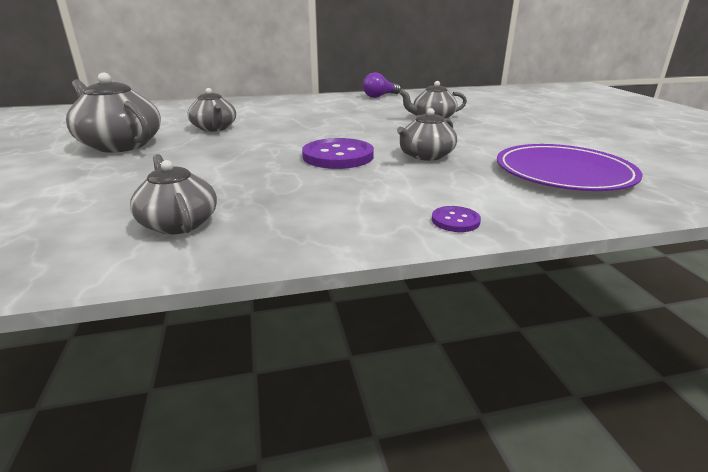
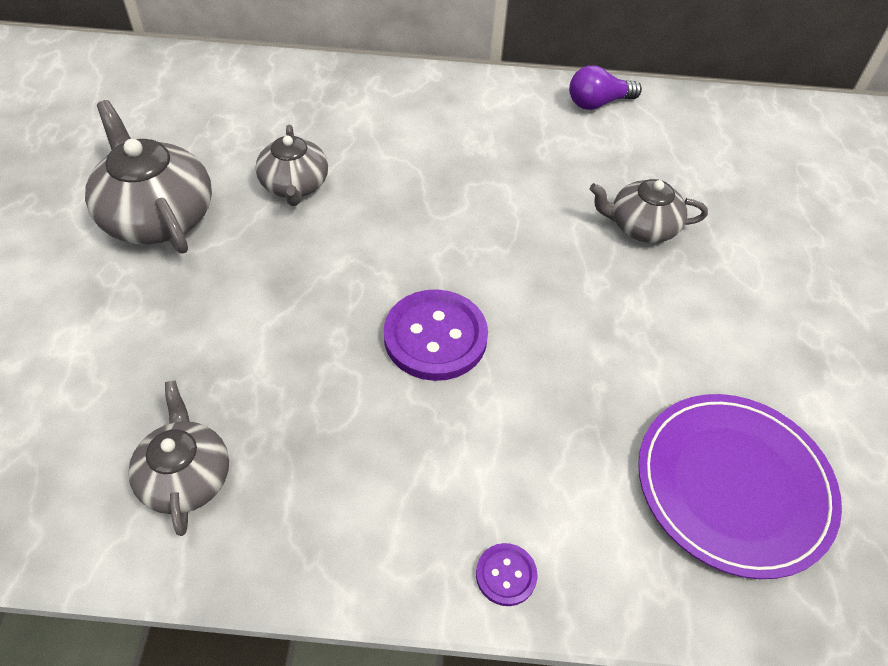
camera: 15 degrees right, 25 degrees up
(426, 156) = (561, 370): grey teapot -> none

